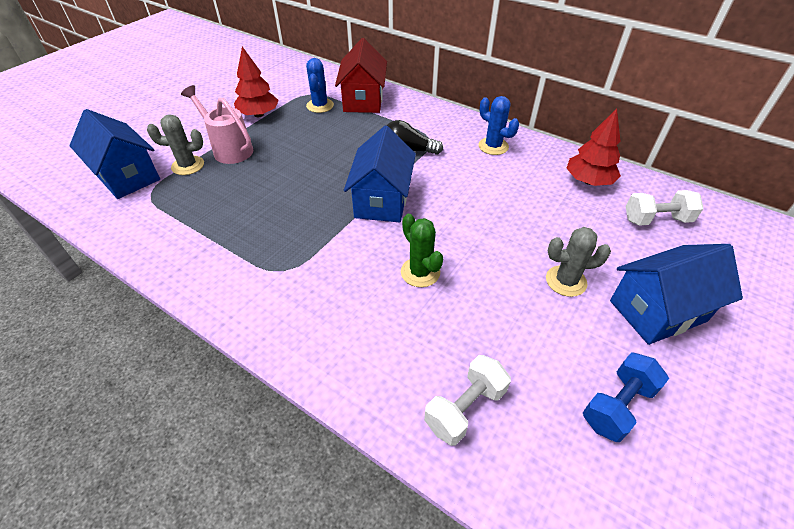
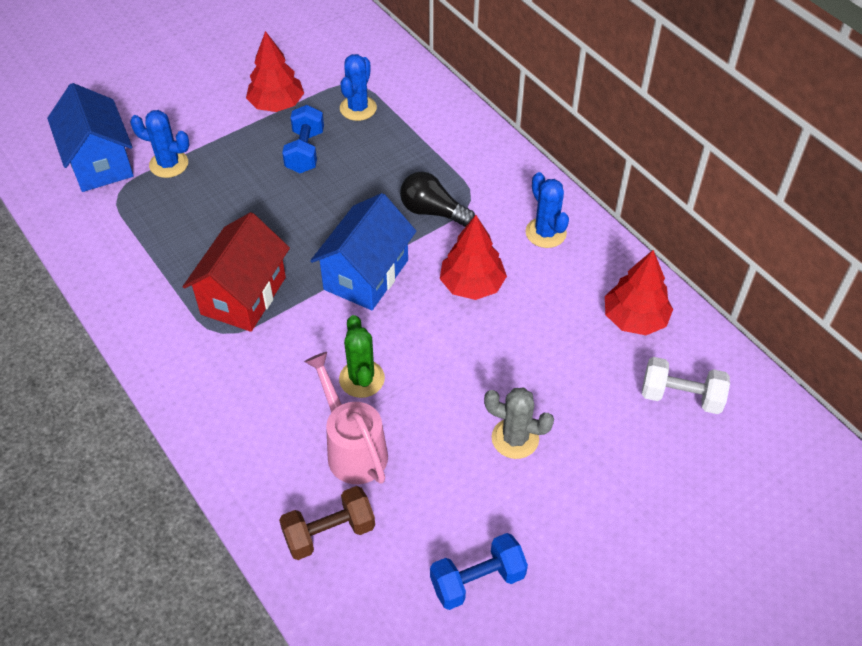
camera: 20 degrees right, 5 degrees up
(188, 165) = (169, 164): grey cactus -> blue cactus
(229, 149) = (223, 152): pink watering can -> pink watering can (353, 449)
(294, 136) = (305, 151): none -> blue dumbbell
(363, 100) = (418, 112): red house -> red house (243, 295)
(464, 188) = (472, 285): none -> red tree
(465, 408) = (329, 532): white dumbbell -> brown dumbbell
(657, 311) = (593, 503): blue house -> none

